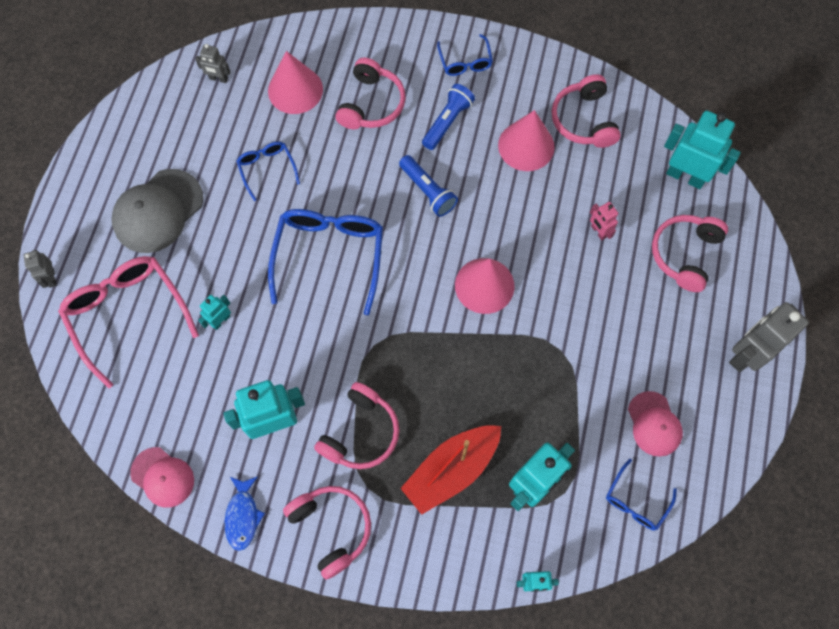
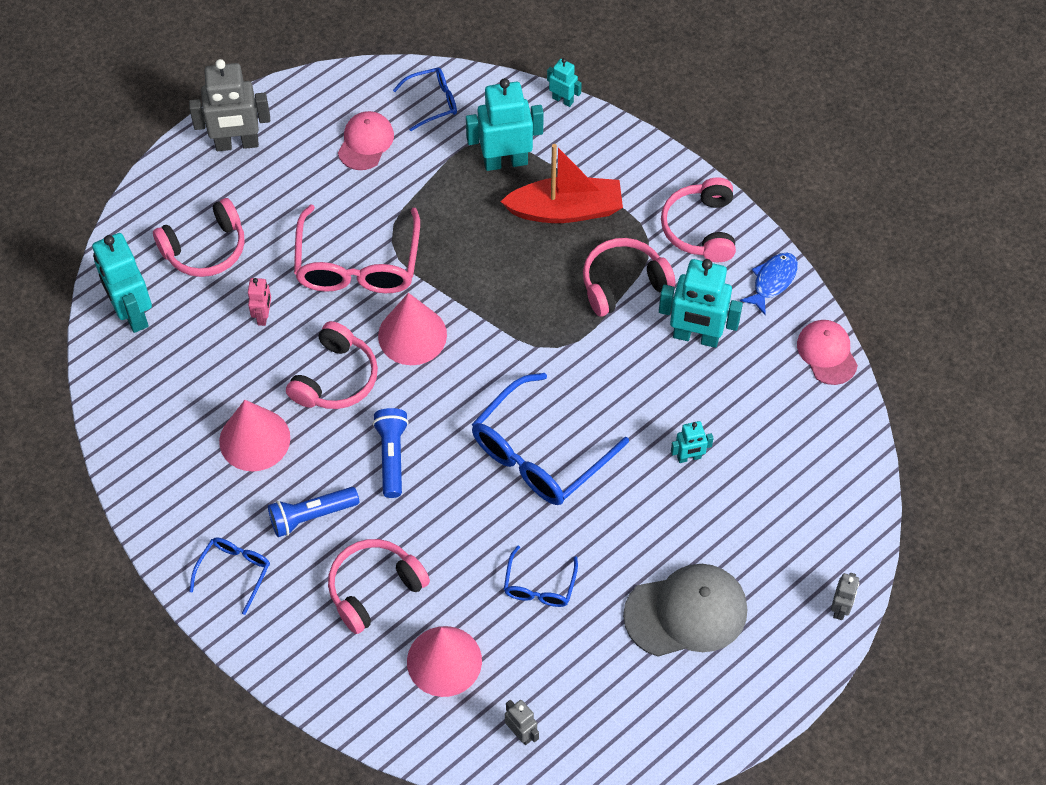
camera: 145 degrees left, 10 degrees down
(128, 315) = (779, 519): pink glasses -> pink glasses (358, 263)
(583, 120) = (173, 428): pink headphones -> pink headphones (336, 378)

